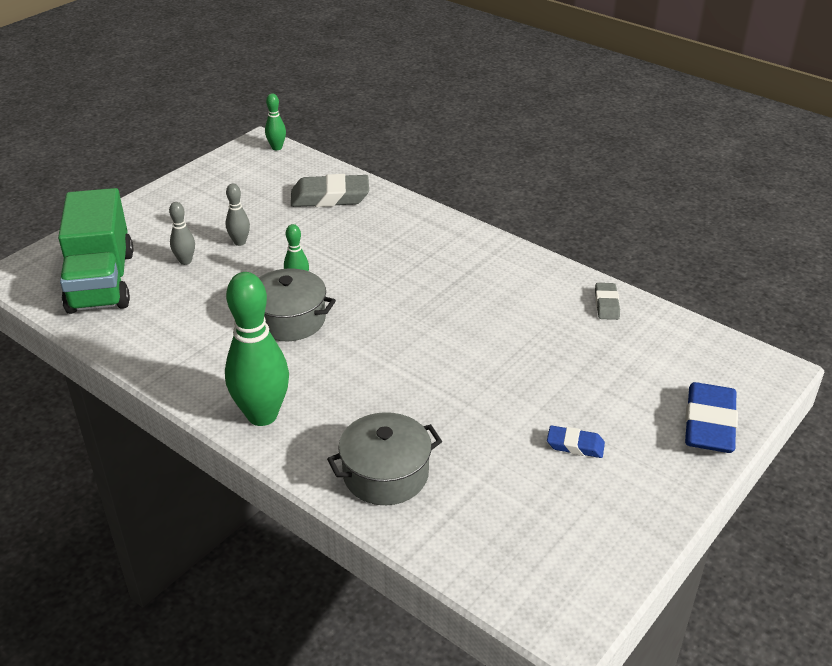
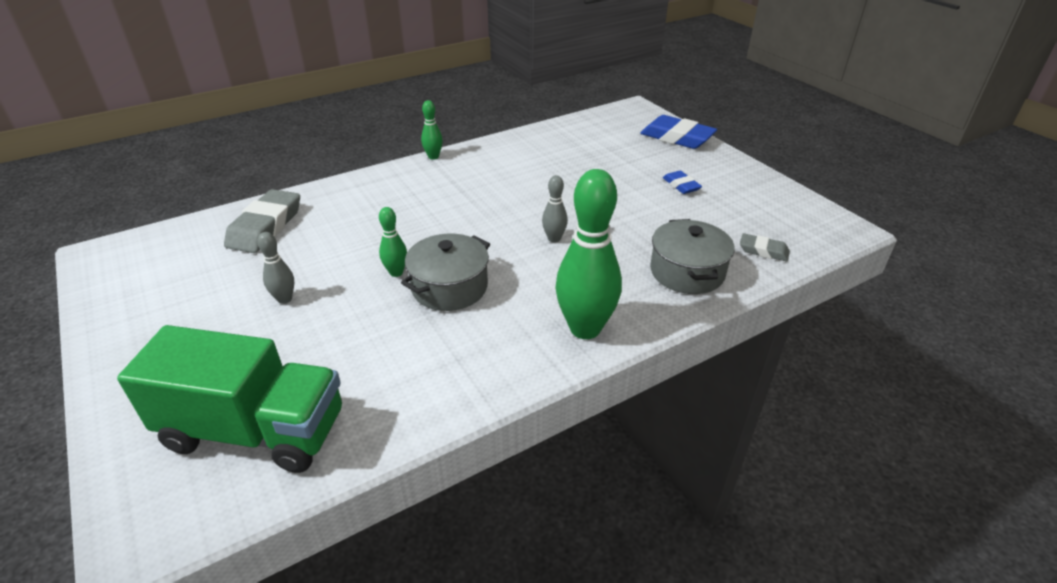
camera: 70 degrees left, 0 degrees up
(185, 261) = (281, 346): grey bowling pin -> grey bowling pin (554, 239)
(277, 147) = (125, 243): green bowling pin -> green bowling pin (433, 157)
(575, 445) = (681, 185): blue eraser -> blue eraser turned 60 degrees counterclockwise
(606, 304) = (537, 139): grey eraser -> grey eraser (763, 251)

